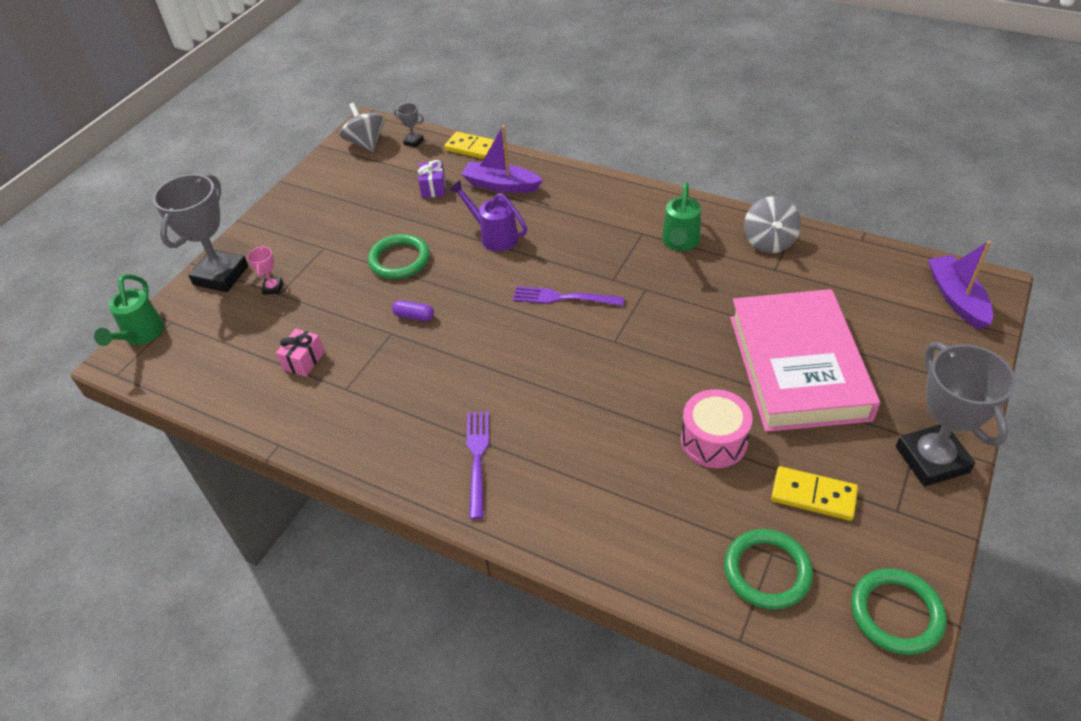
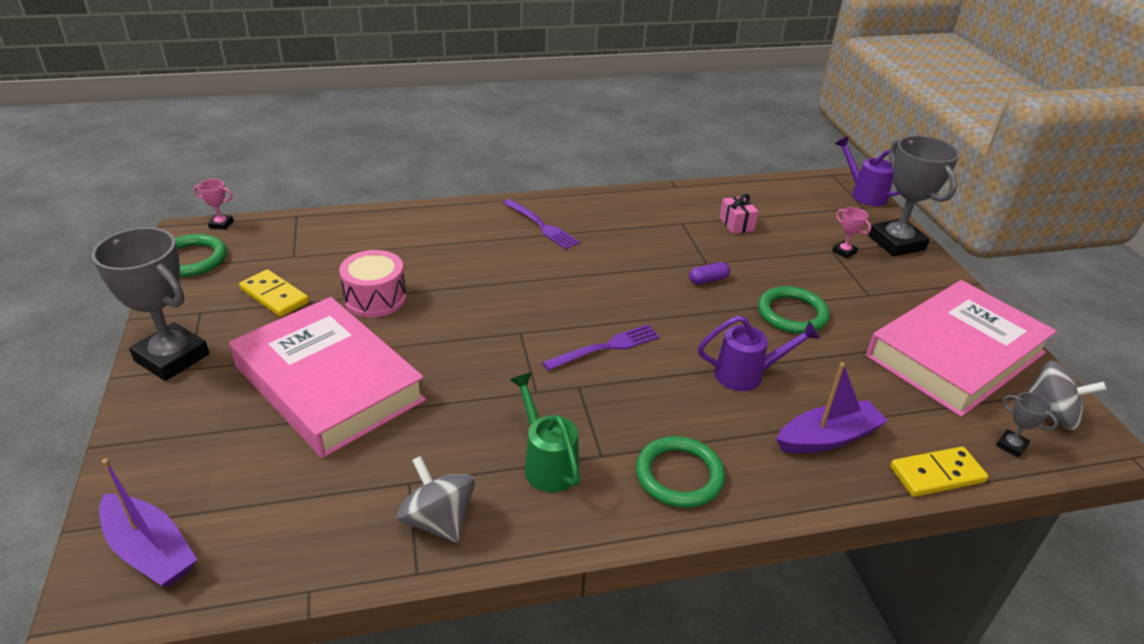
camera: 135 degrees right, 10 degrees down
(141, 336) = (864, 194): green watering can -> purple watering can
(349, 189) = (955, 354): none -> pink book
(413, 142) = (1011, 446): grey trophy -> grey trophy turned 60 degrees clockwise
(433, 188) = (886, 397): purple gift -> none
(767, 571) = (293, 247): green ring -> green ring (679, 475)
(813, 495) = (274, 296): yellow domino -> yellow domino turned 60 degrees clockwise
(846, 676) = (221, 224): none -> pink trophy

